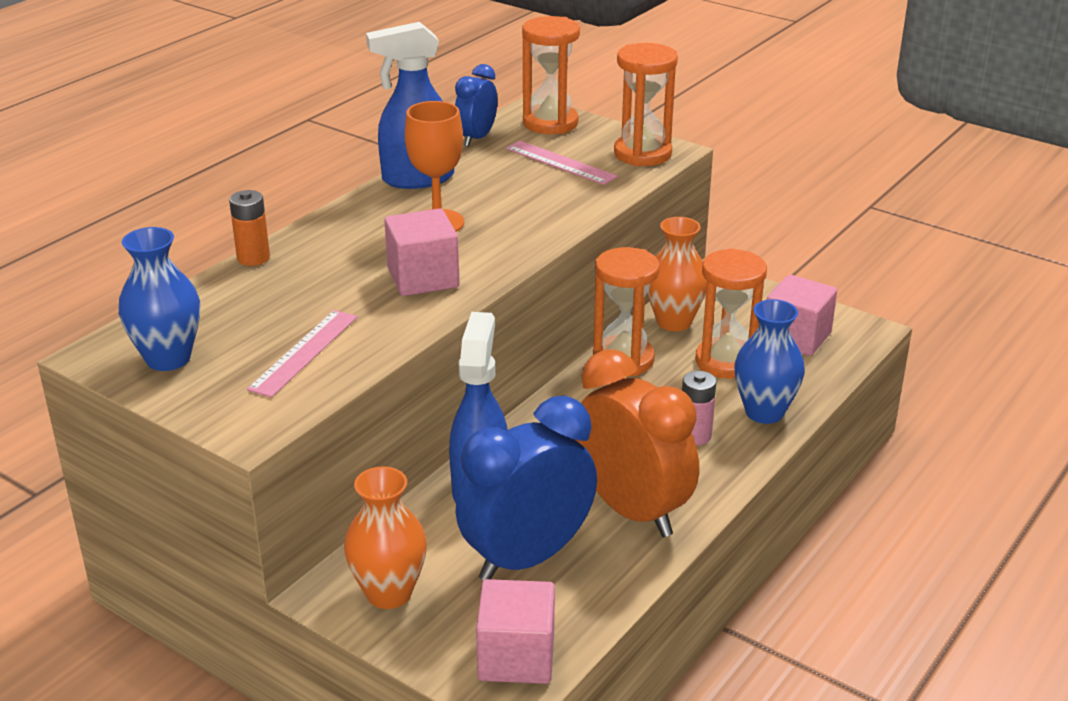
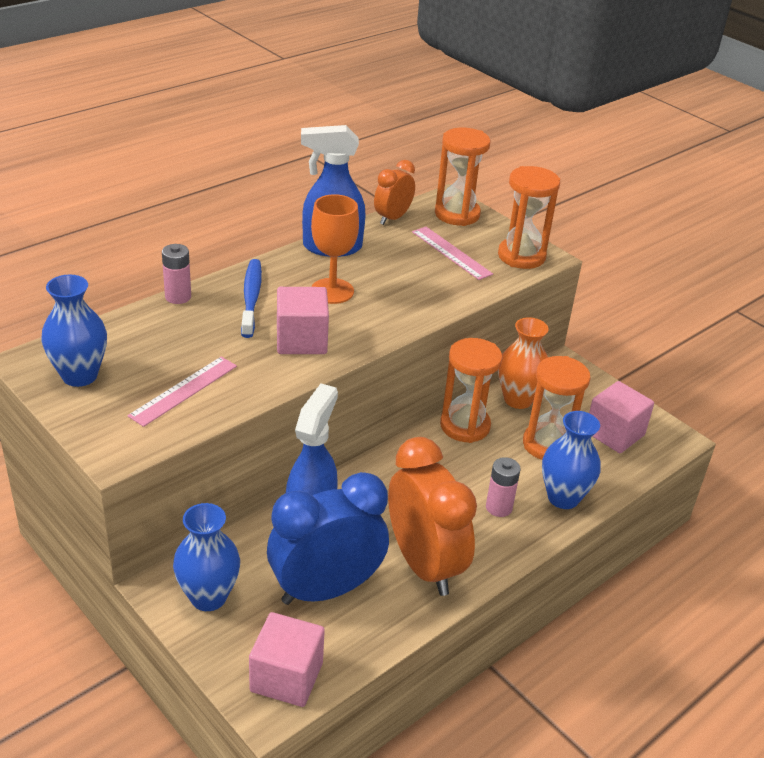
camera: 10 degrees right, 5 degrees up
(253, 258) = (178, 297): orange battery -> pink battery
(343, 245) = (251, 298): none -> blue toothbrush
(389, 593) = (208, 597): orange vase -> blue vase
(476, 138) = (392, 218): blue clock -> orange clock

